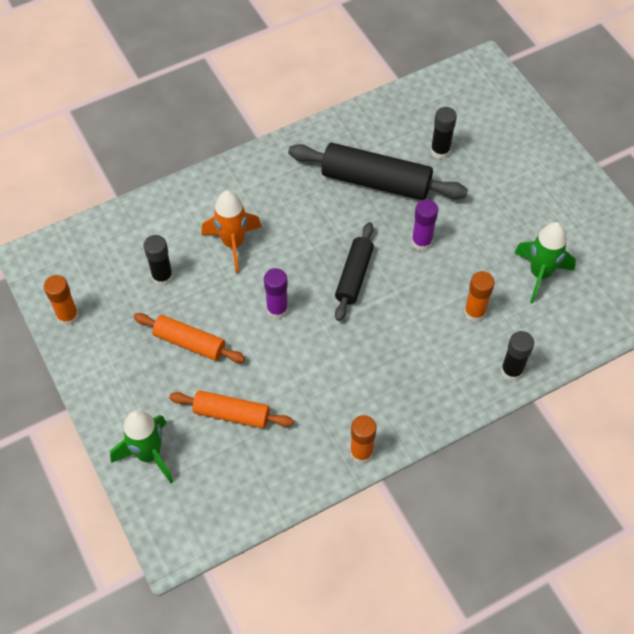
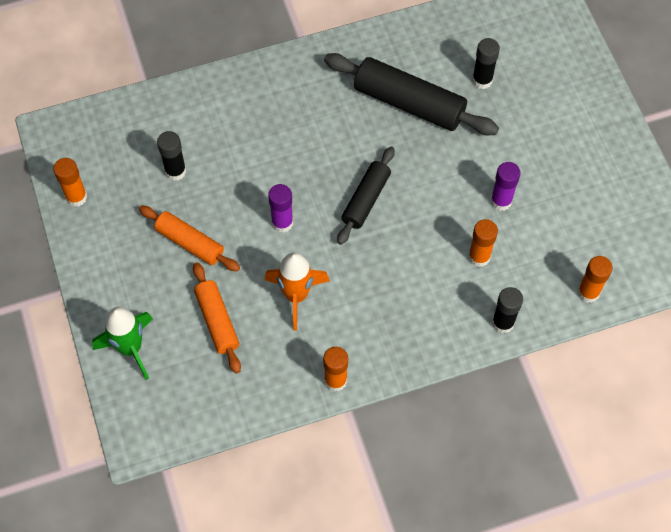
camera: 10 degrees right, 5 degrees up
(231, 414) = (217, 321): orange rolling pin -> orange rolling pin turned 45 degrees clockwise
(233, 244) = (252, 147): orange rocket -> orange rocket (296, 296)
(421, 242) = (441, 175): purple glue stick -> purple glue stick (501, 201)
(540, 274) = (555, 227): green rocket -> none
(586, 329) = (588, 292): none -> orange glue stick

